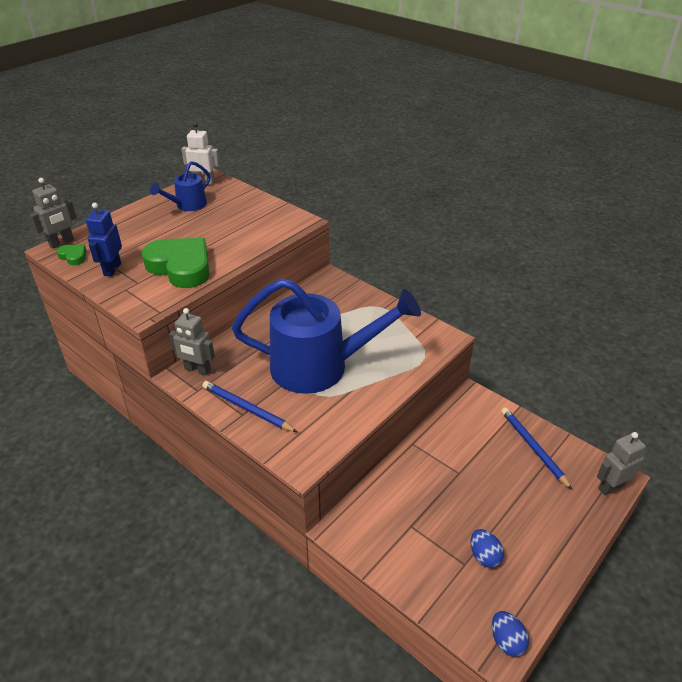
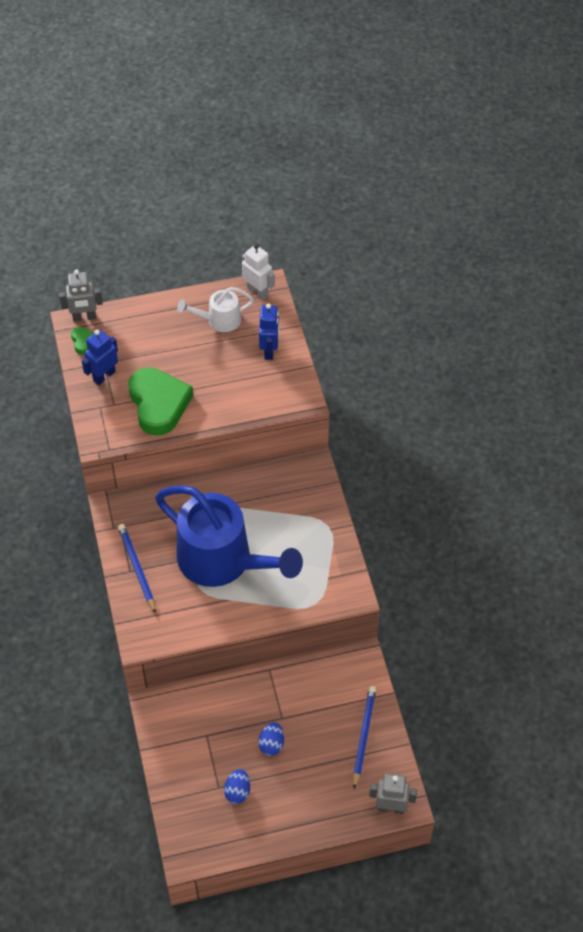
camera: 35 degrees right, 15 degrees up
(187, 205) = (219, 320): blue watering can -> white watering can
(197, 370) = (126, 506): grey robot -> none
(245, 206) = (269, 350): none -> blue robot
(506, 641) = (197, 854): blue egg -> blue egg (271, 744)

